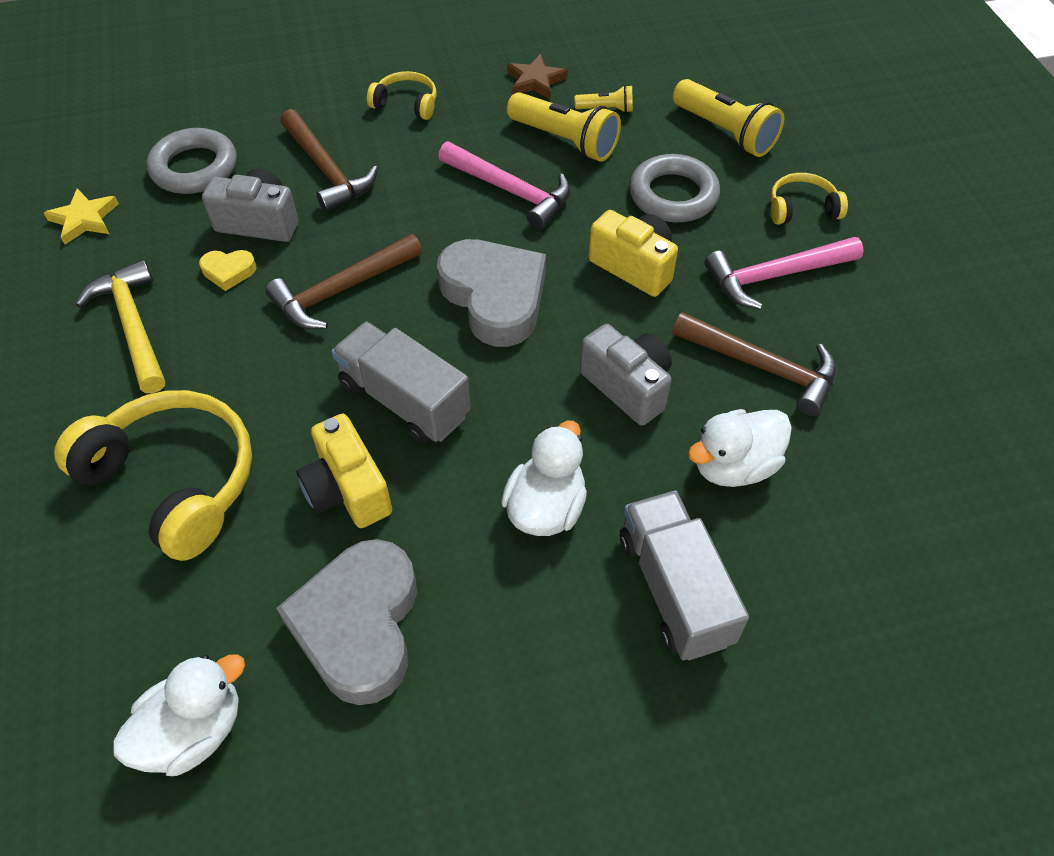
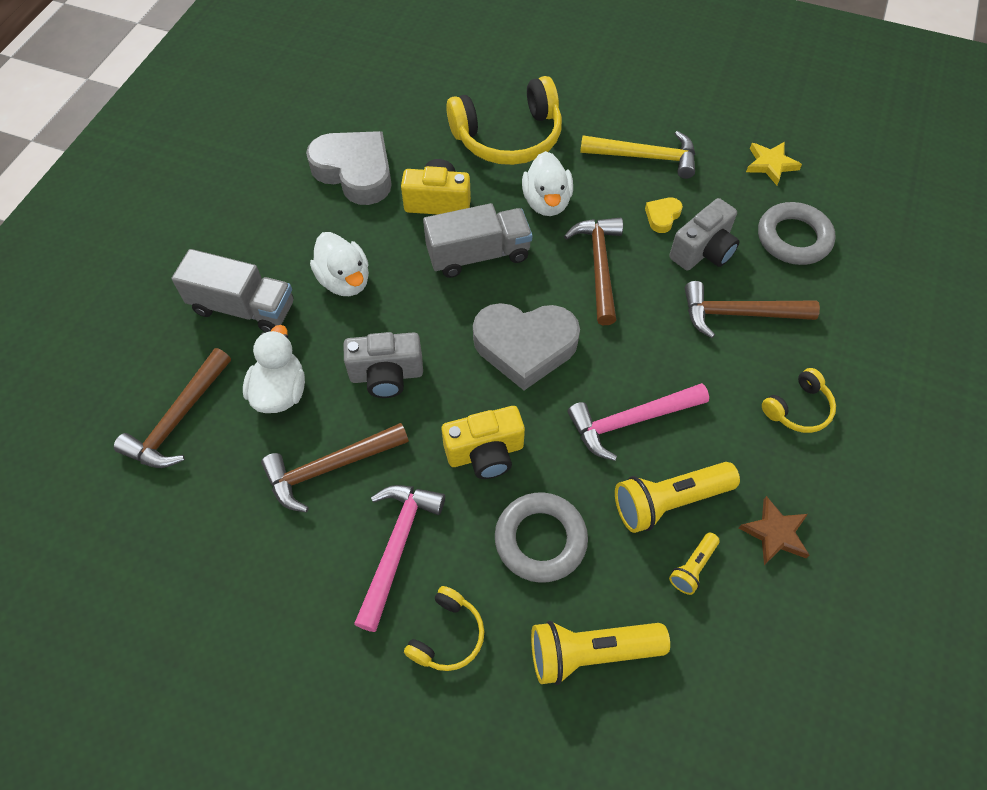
camera: 125 degrees right, 5 degrees up
(194, 731) = (361, 99): white duck -> white duck (546, 202)
(855, 537) = (178, 419): none -> brown hammer

